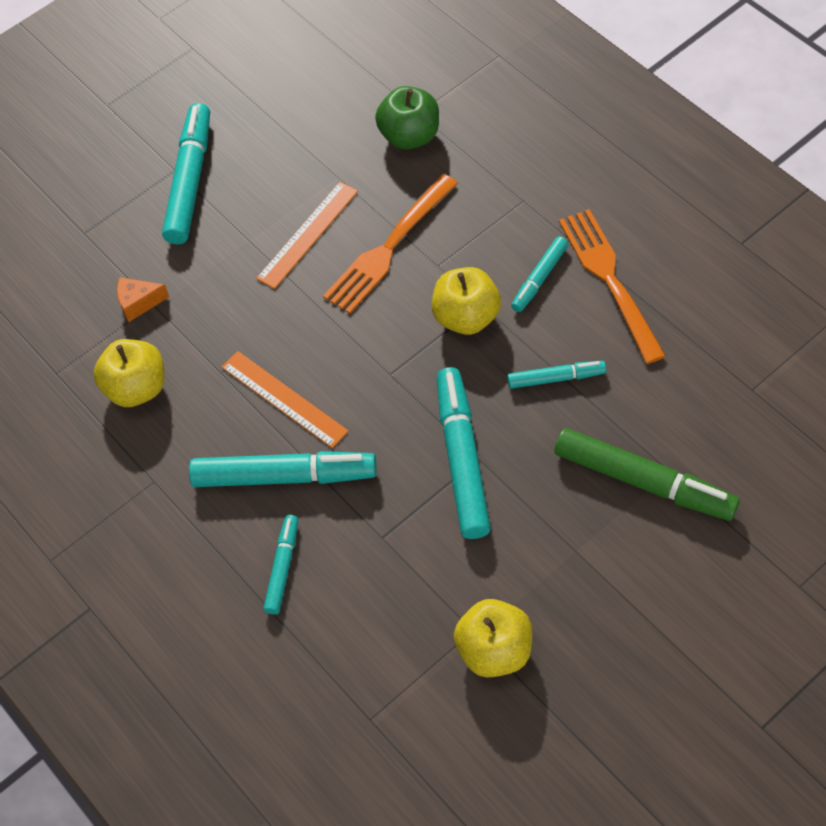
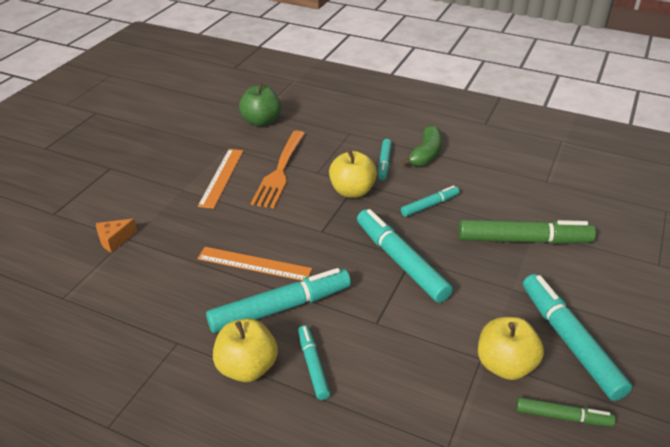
camera: 30 degrees left, 20 degrees down
(137, 388) = (135, 288): yellow apple -> yellow apple (247, 368)
(190, 181) = (124, 170): turquoise marker -> turquoise marker (569, 341)
(515, 737) = (562, 416): none -> green marker
(609, 279) = (425, 154): orange fork -> green banana

